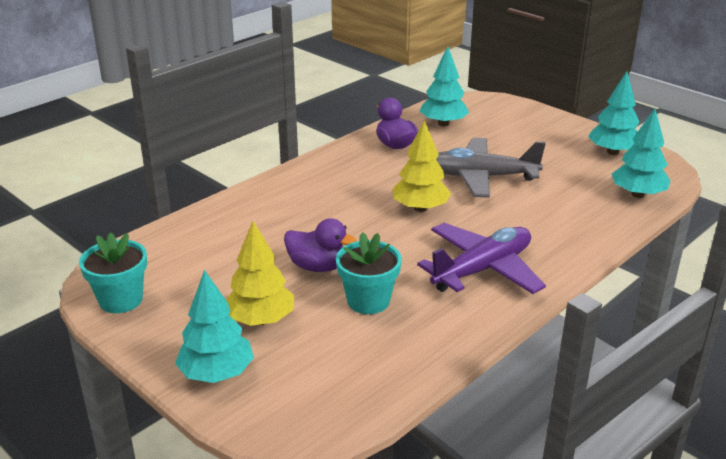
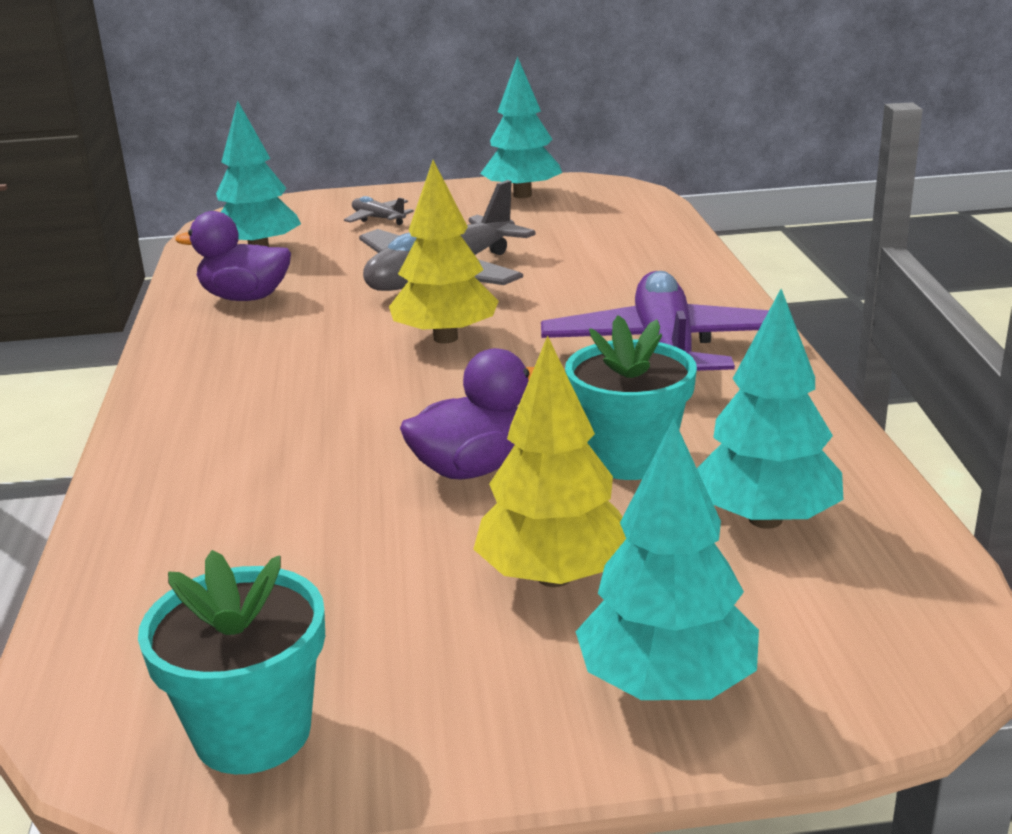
camera: 50 degrees left, 5 degrees down
(521, 131) = (378, 219): none -> grey plane
(638, 194) = (634, 215): turquoise tree -> turquoise tree (765, 519)

